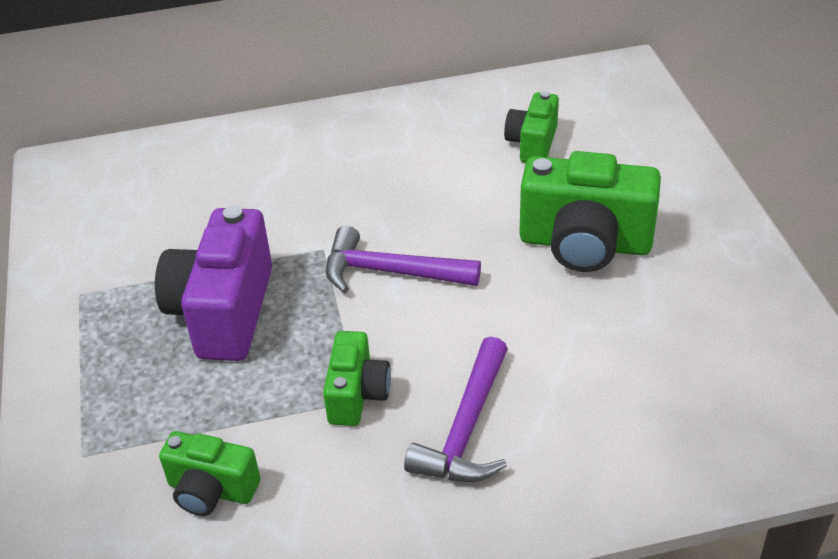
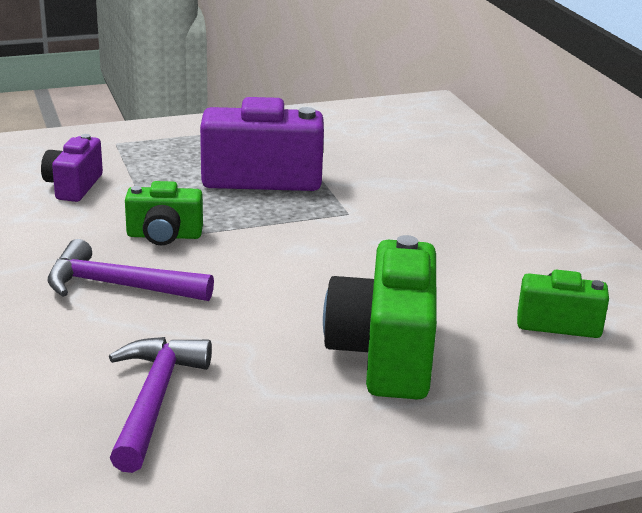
camera: 80 degrees right, 15 degrees down
(211, 490) = (73, 186): green camera -> purple camera
(391, 272) = (321, 245): purple hammer -> purple hammer (154, 400)

